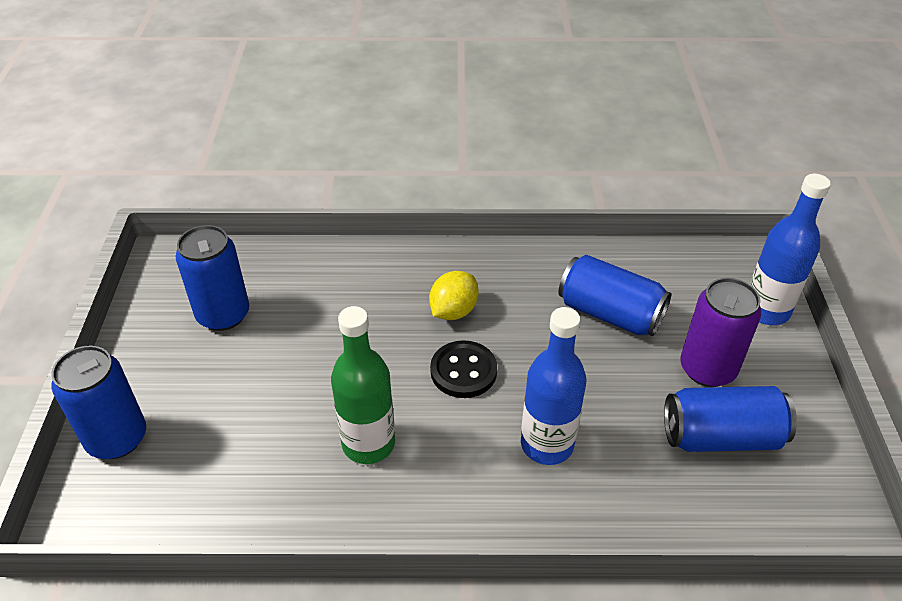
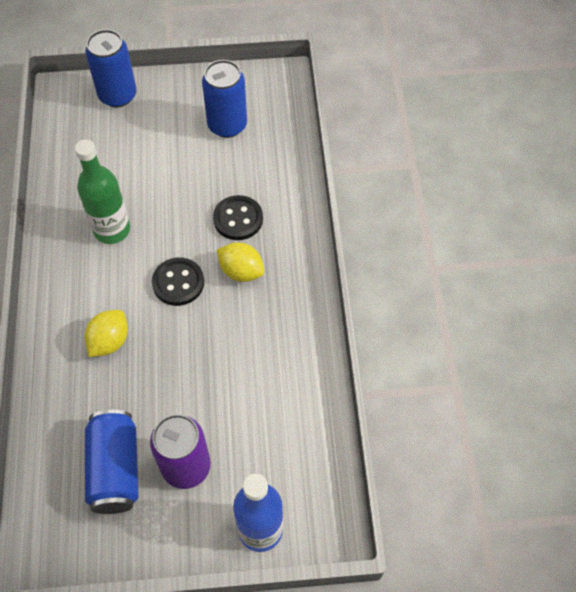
camera: 85 degrees right, 15 degrees up
(377, 311) = (238, 219): none -> black button
(547, 444) = (109, 341): blue bottle -> yellow lemon
(610, 313) = (247, 390): blue can -> none

